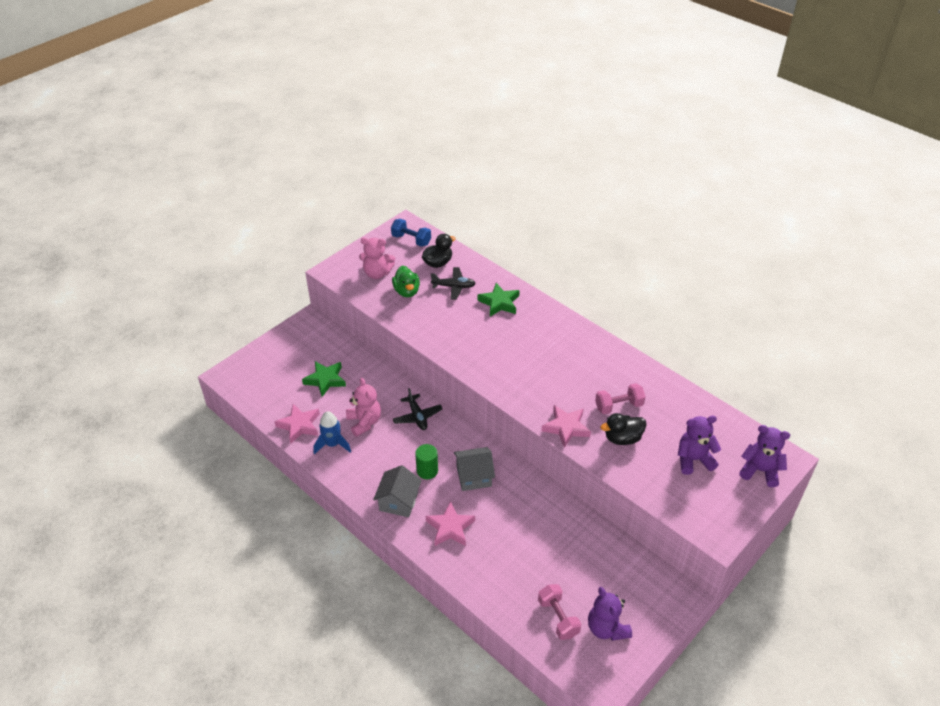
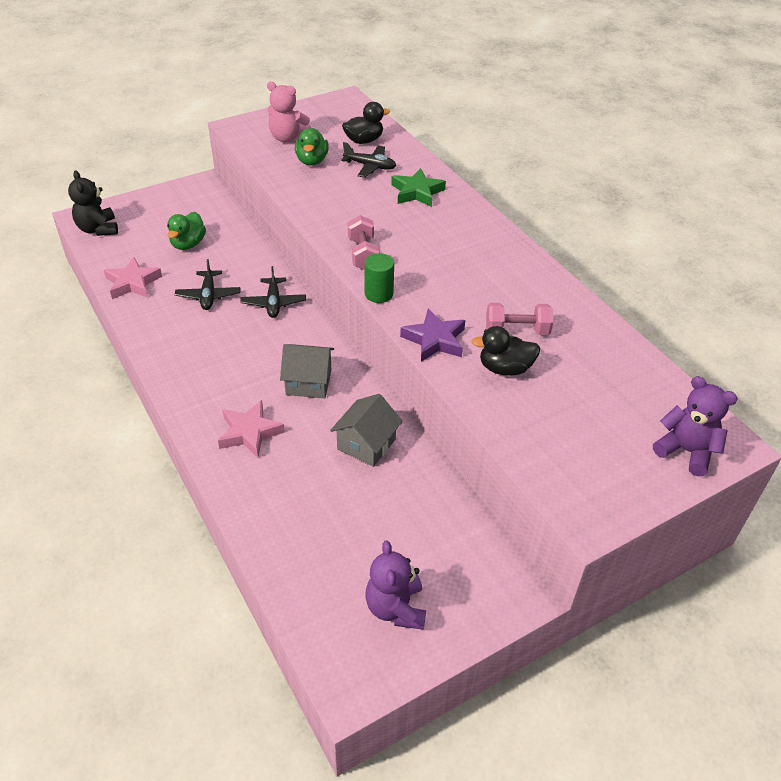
camera: 15 degrees right, 0 degrees up
(245, 383) = (98, 229): none -> black teddy bear
(325, 380) = (188, 244): green star -> green duck
(332, 444) = (159, 310): blue rocket -> none
(364, 422) = (208, 295): pink teddy bear -> black plane
(398, 501) = (202, 388): grey house -> grey house (366, 444)
(411, 240) = (345, 114): blue dumbbell -> none
(427, 471) = (255, 363): green cylinder -> green cylinder (379, 294)
(558, 618) = (335, 576): pink dumbbell -> pink dumbbell (363, 254)
(566, 428) = (434, 340): pink star -> purple star
(693, 459) = (593, 415): purple teddy bear -> none

